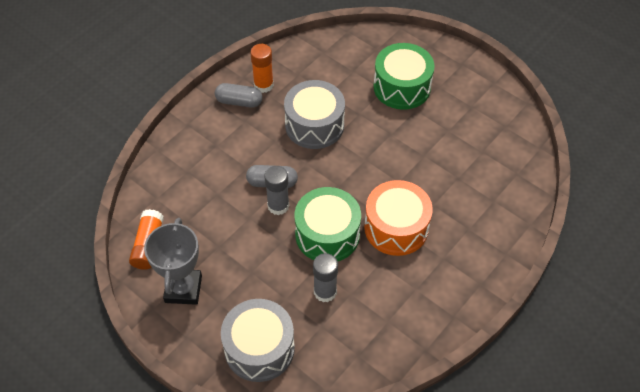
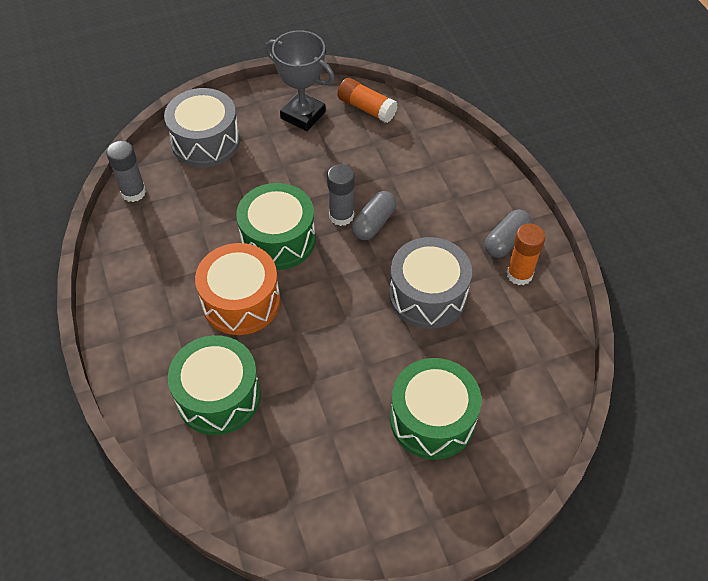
camera: 120 degrees right, 0 degrees up
(325, 292) = (219, 209): grey glue stick -> grey glue stick (133, 192)
(473, 199) = (218, 396): none -> green drum

